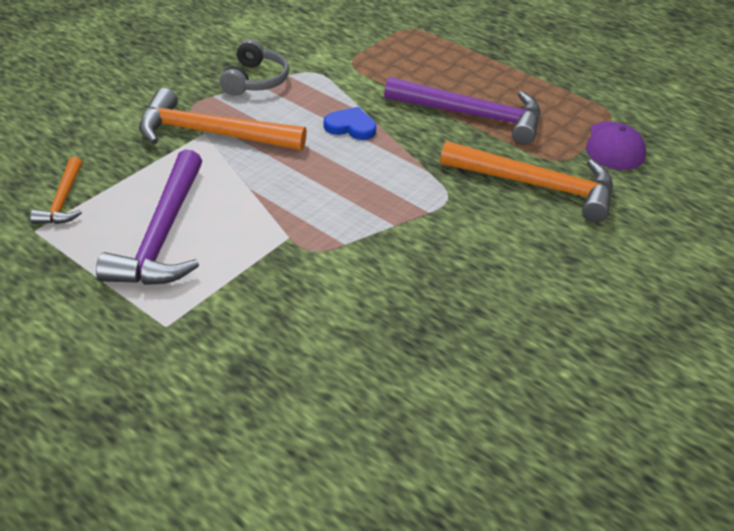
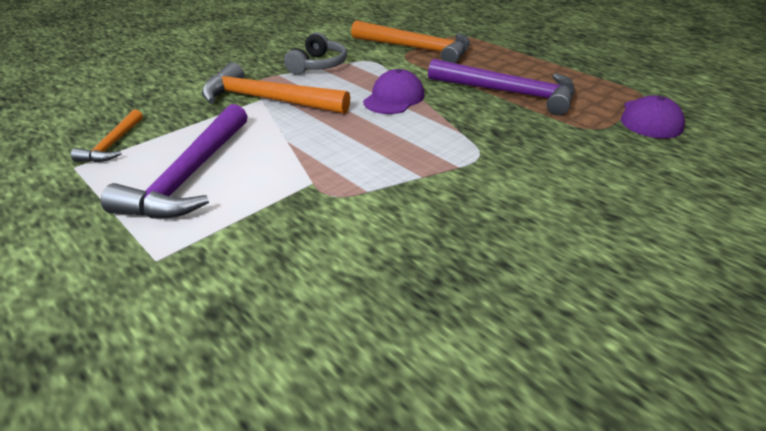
camera: 10 degrees right, 5 degrees down
(350, 127) = (394, 98): blue heart -> purple cap
(537, 186) = (571, 148): orange hammer -> orange hammer (416, 49)

